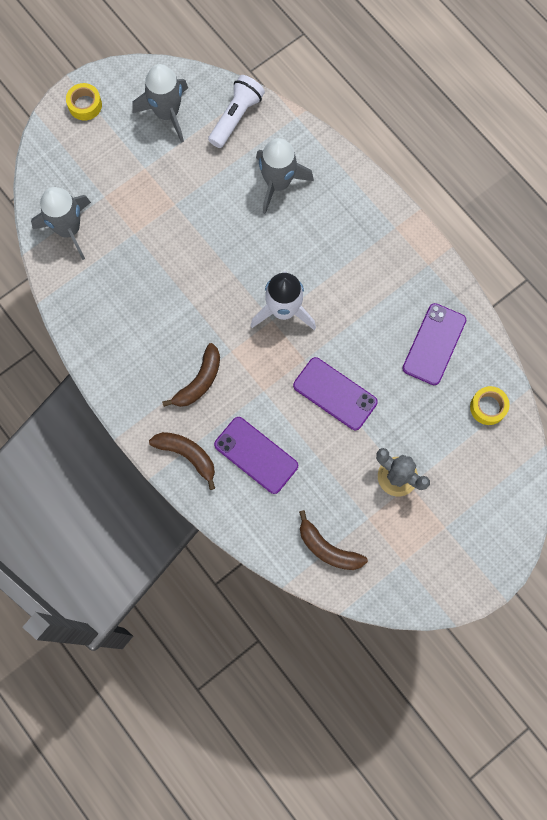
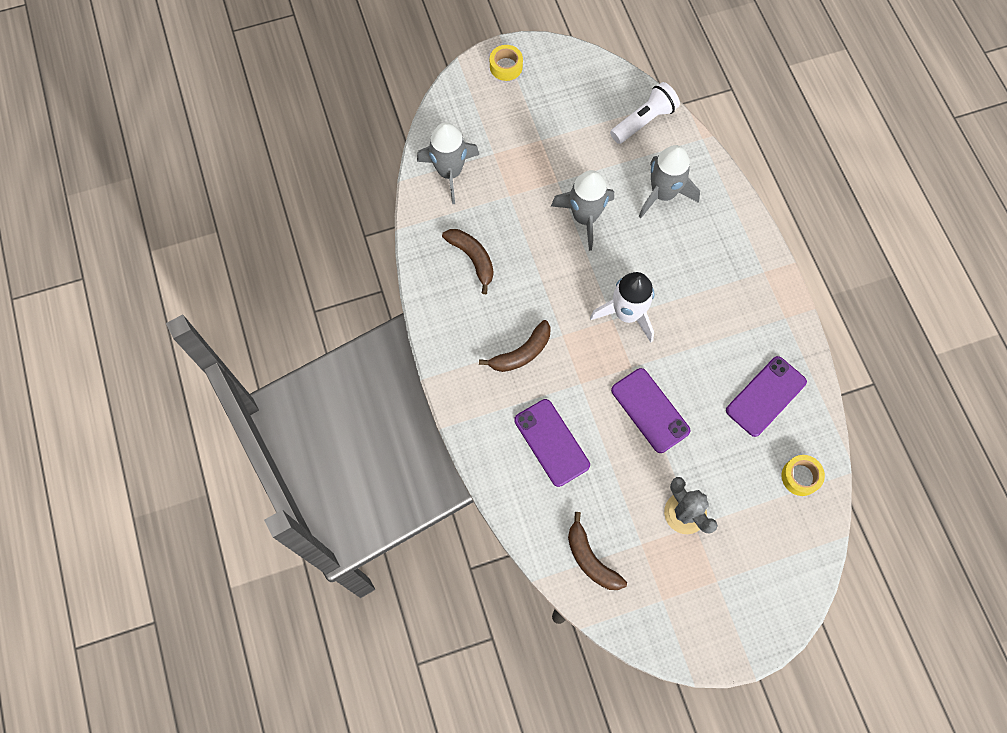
camera: 20 degrees right, 5 degrees down
(167, 113) = (580, 97): grey rocket -> grey rocket (585, 217)
(187, 455) = (485, 419): brown banana -> brown banana (472, 259)

